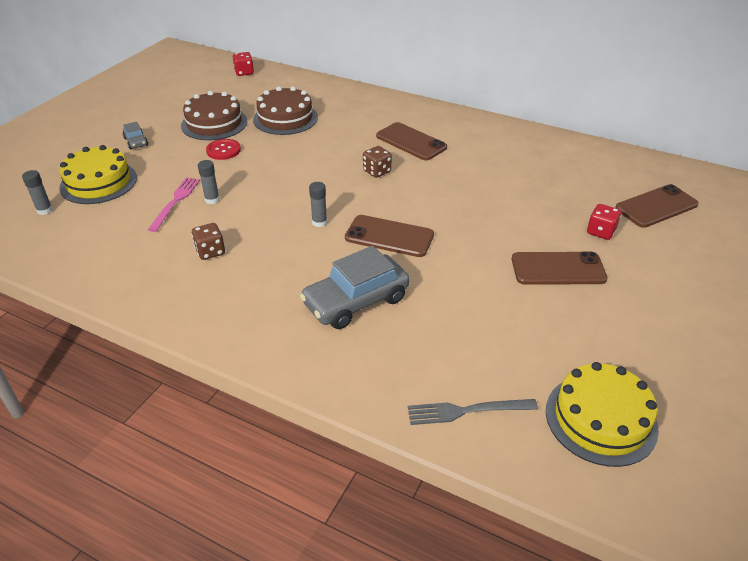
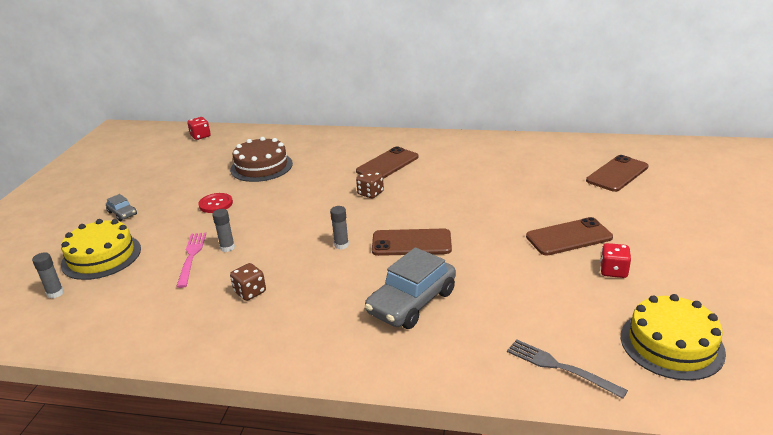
camera: 15 degrees left, 10 degrees down
(214, 123) = (194, 183): brown cake -> none
(411, 142) = (387, 164): brown phone -> brown phone turned 75 degrees counterclockwise
(467, 411) = (560, 367): grey fork -> grey fork turned 60 degrees clockwise
(600, 232) = (586, 201): red dice -> red dice (613, 271)

